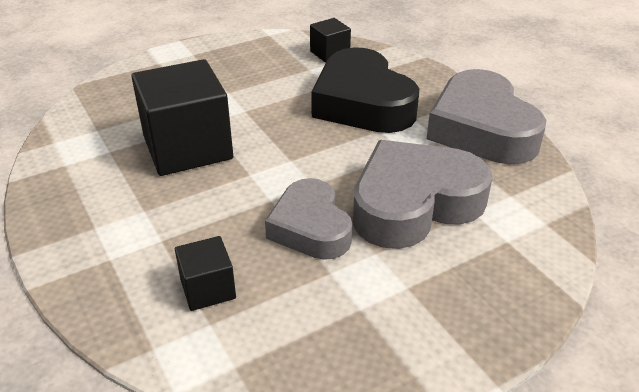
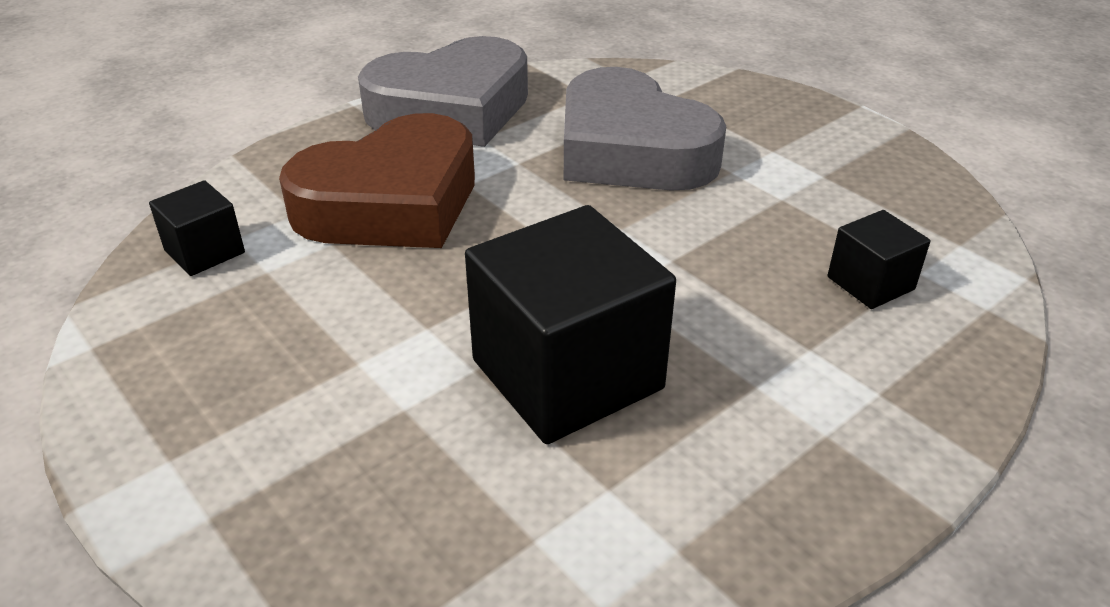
camera: 100 degrees left, 0 degrees up
(310, 227) = (713, 219): grey heart -> none
(362, 103) = (391, 203): black heart -> brown heart

